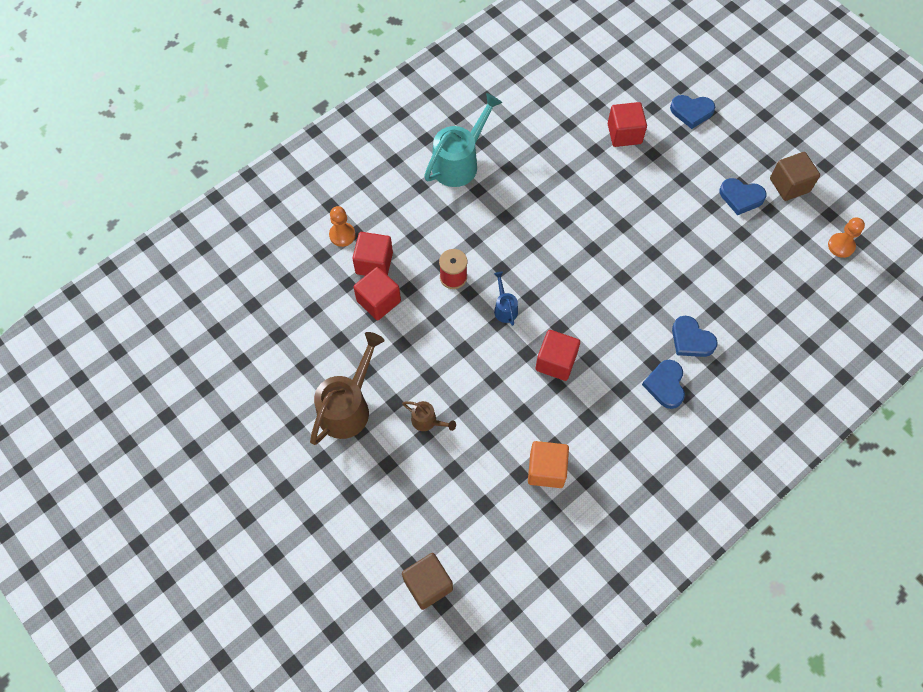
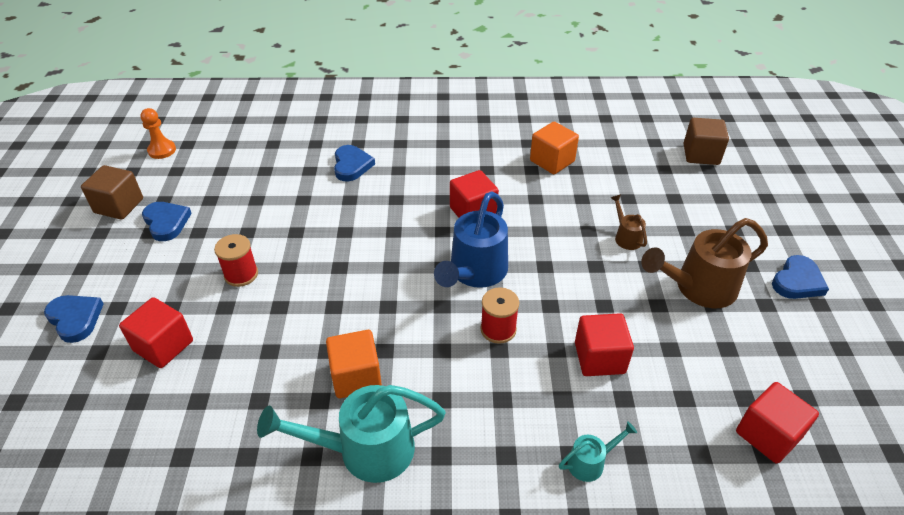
camera: 140 degrees left, 20 degrees down
(342, 235) = (591, 462): orange pawn -> turquoise watering can
(374, 263) = (574, 401): red cube -> red cube (768, 435)
(504, 192) = (356, 377): none -> orange cube
(504, 308) = (474, 273): blue watering can -> blue watering can, size x2.07
(643, 200) = (241, 274): none -> red spool
(665, 385) = (407, 154): blue heart -> blue heart (797, 281)

